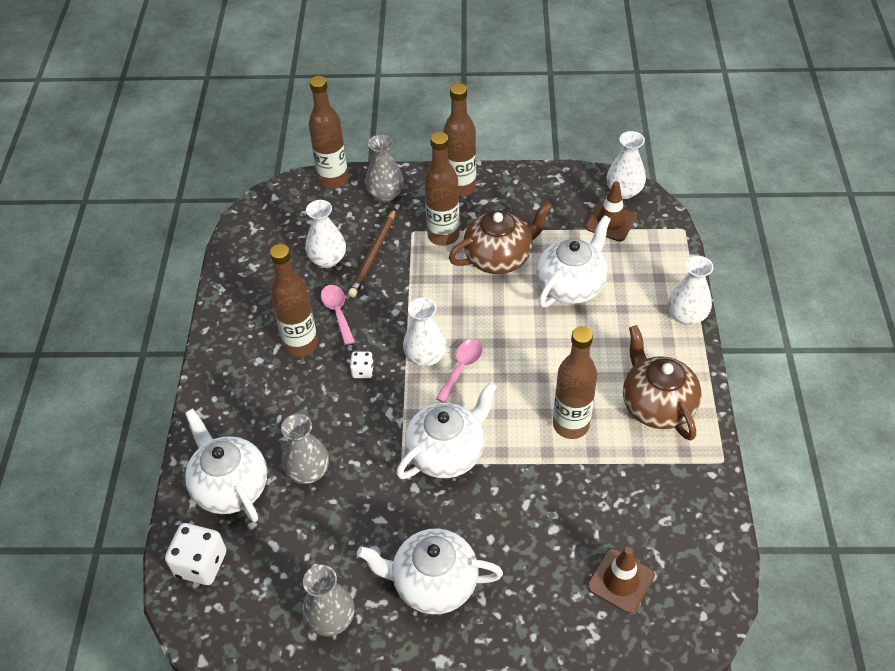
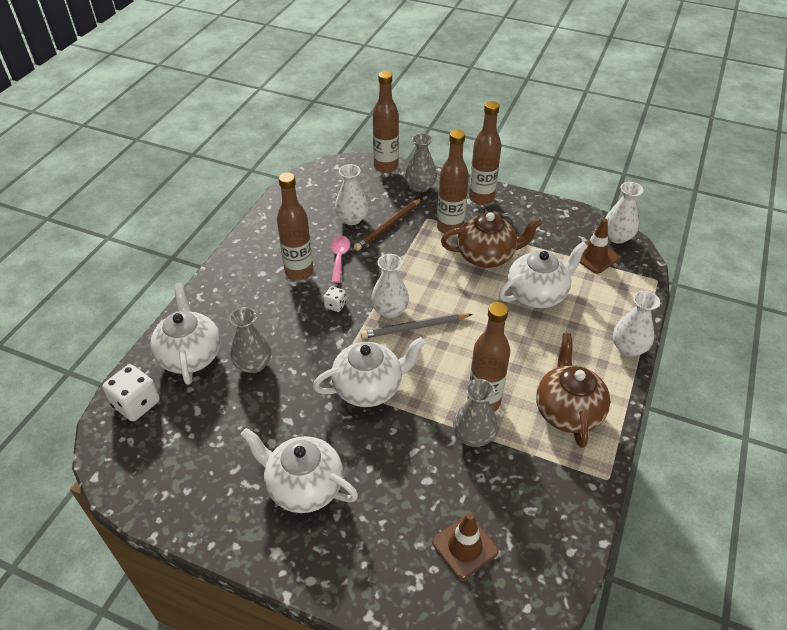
camera: 20 degrees right, 5 degrees down
(331, 618) = (208, 483): grey vase -> grey vase (473, 436)
(461, 368) = (414, 328): pink spoon -> grey pencil

